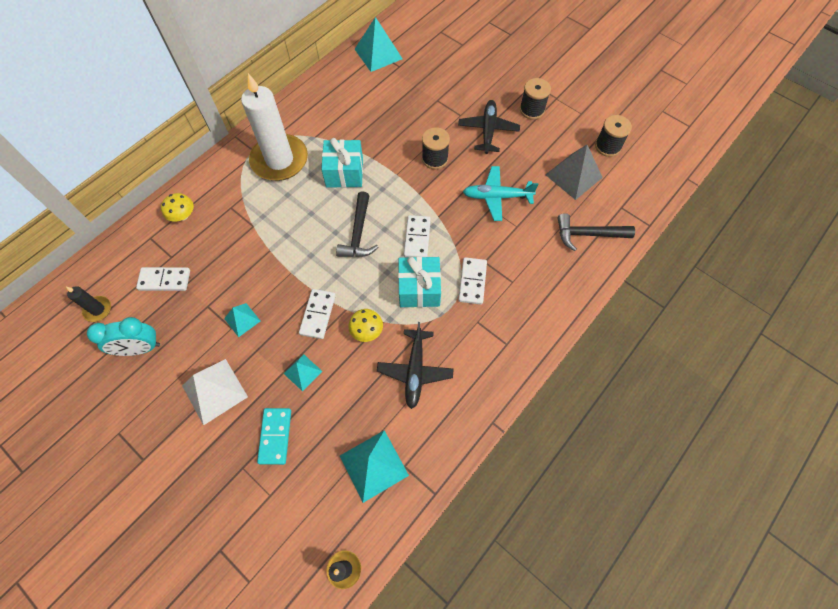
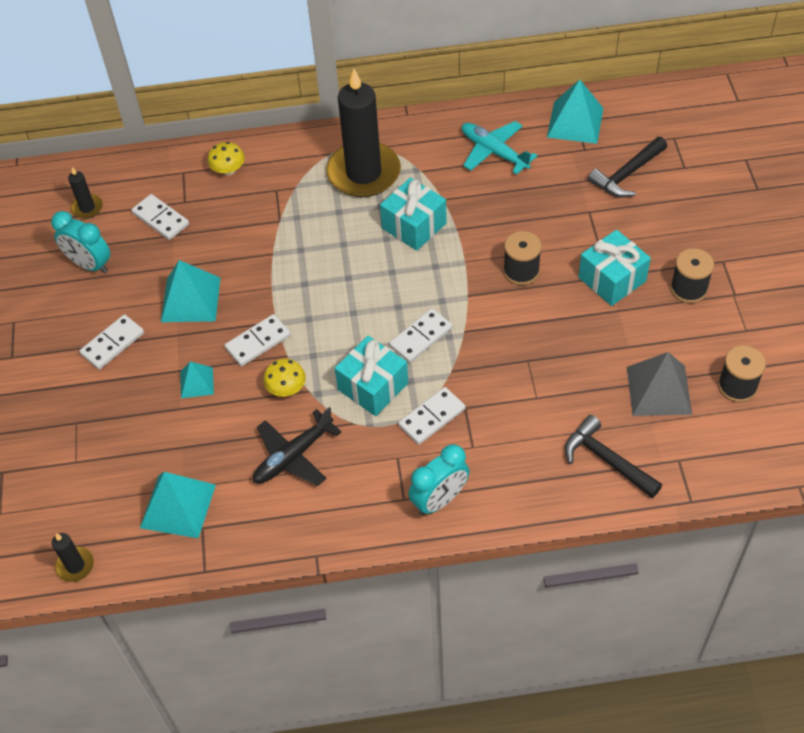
camera: 45 degrees right, 10 degrees down
(214, 391) = (113, 344): white pyramid -> white domino
(242, 319) = (190, 299): turquoise pyramid -> turquoise pyramid, size x1.75
(275, 436) = (124, 418): turquoise domino -> none
(279, 160) = (364, 173): white candle -> black candle
(358, 233) = (368, 294): black hammer -> black hammer (627, 174)
(488, 130) = (612, 279): black plane -> turquoise gift
(497, 197) = (547, 354): turquoise plane -> turquoise plane (494, 152)
(527, 328) = (439, 500): none -> turquoise clock

